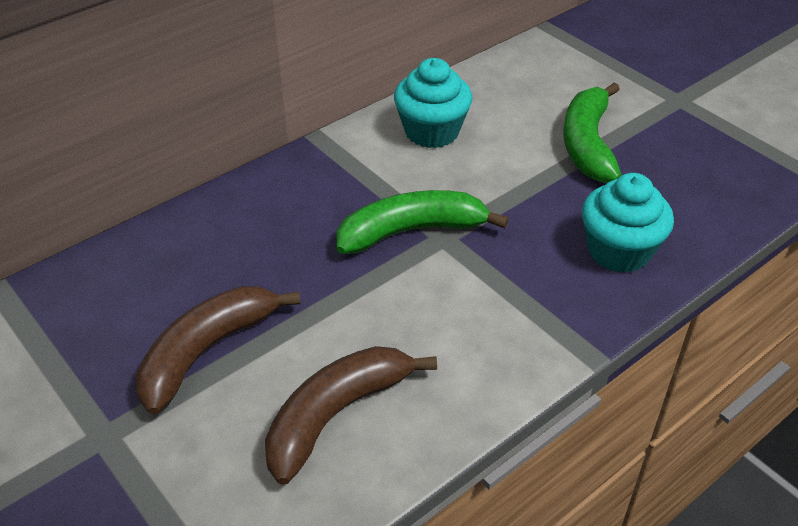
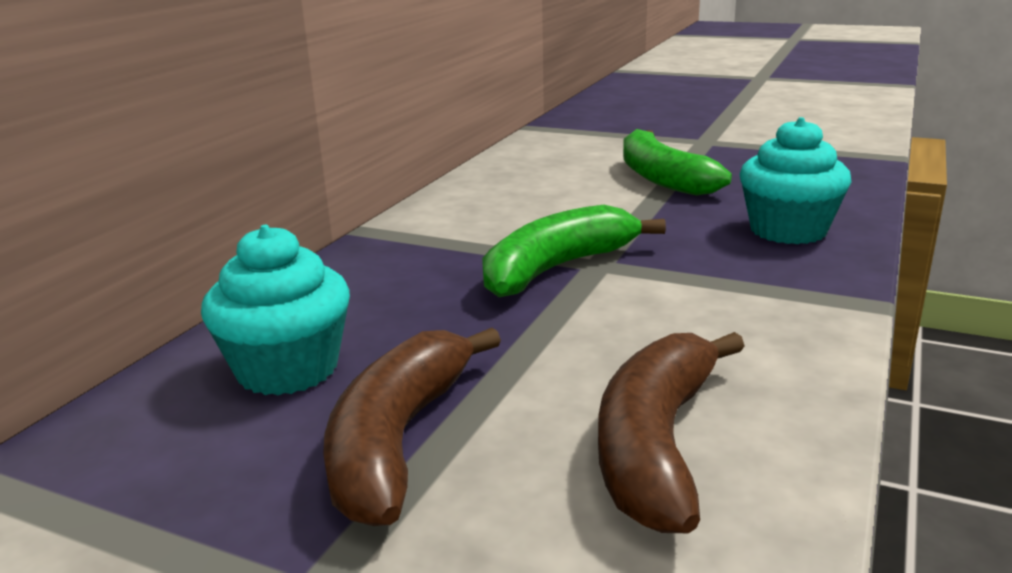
camera: 25 degrees left, 20 degrees down
(431, 131) = (494, 201): turquoise cupcake -> turquoise cupcake (287, 369)

